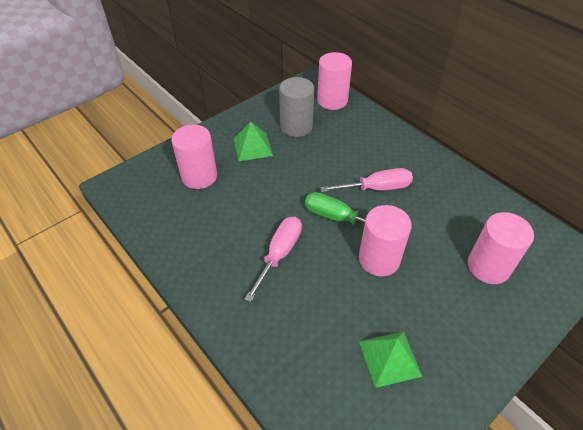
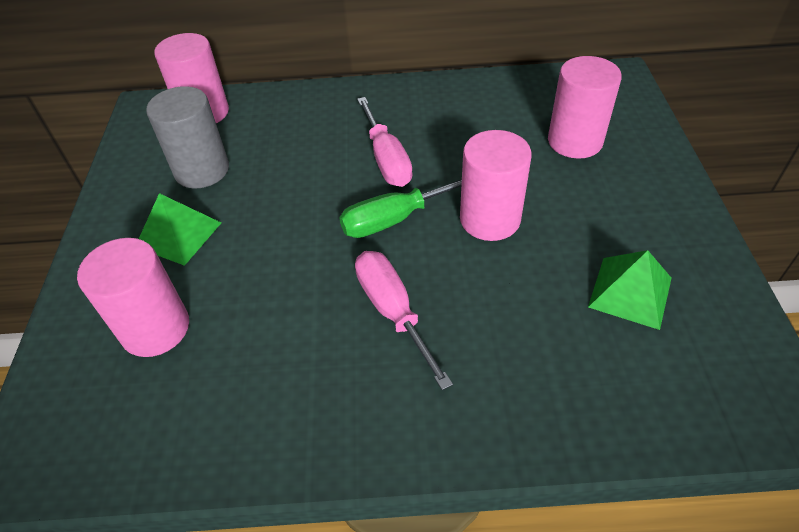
camera: 50 degrees left, 0 degrees up
(376, 188) = (386, 159): pink screwdriver -> pink screwdriver turned 135 degrees clockwise

